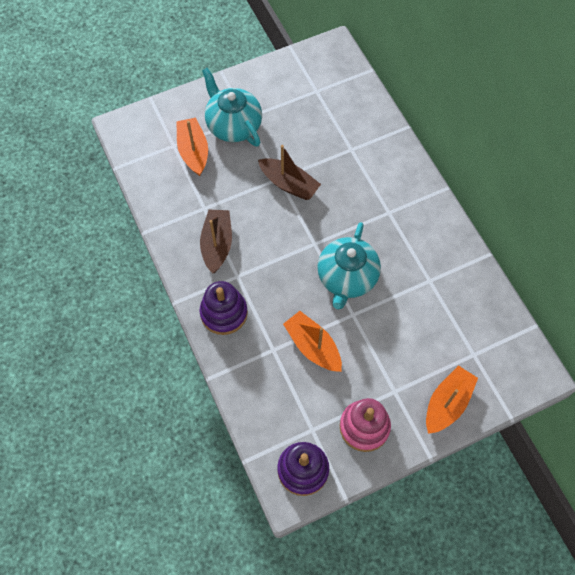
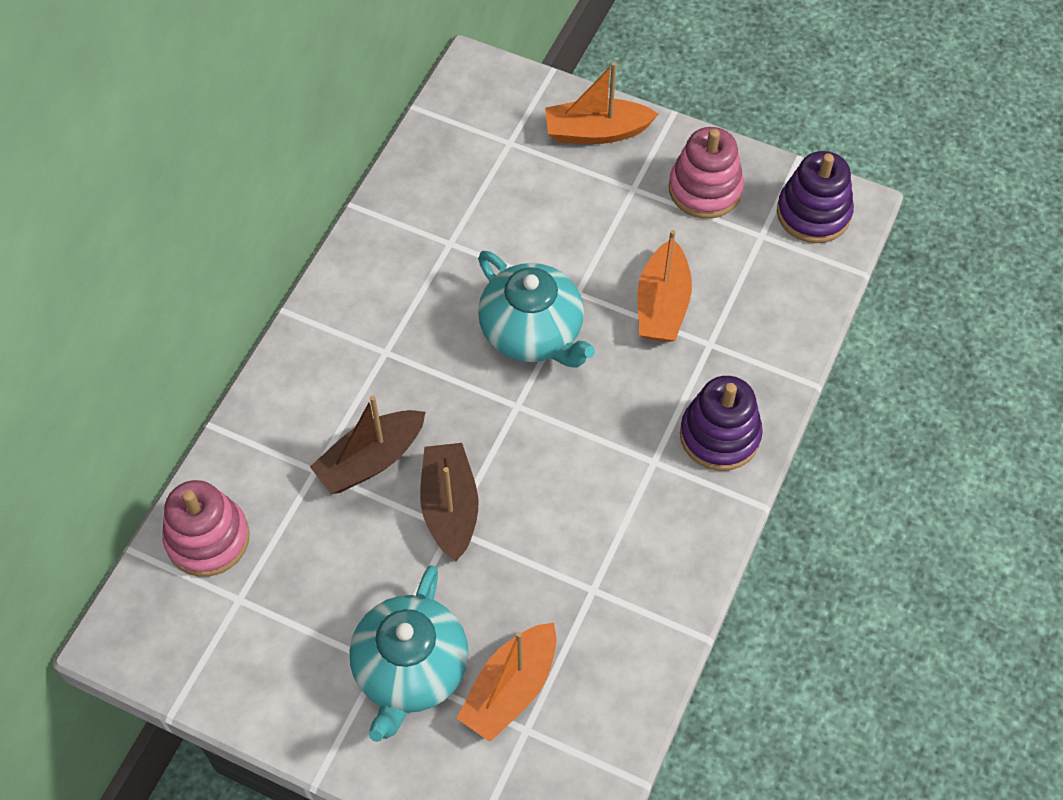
camera: 130 degrees left, 5 degrees down
(217, 244) = (632, 524): brown boat -> brown boat (371, 460)
(346, 278) = (533, 333): turquoise teapot -> turquoise teapot turned 75 degrees clockwise
(352, 96) = (208, 538): none -> pink stacking toy

